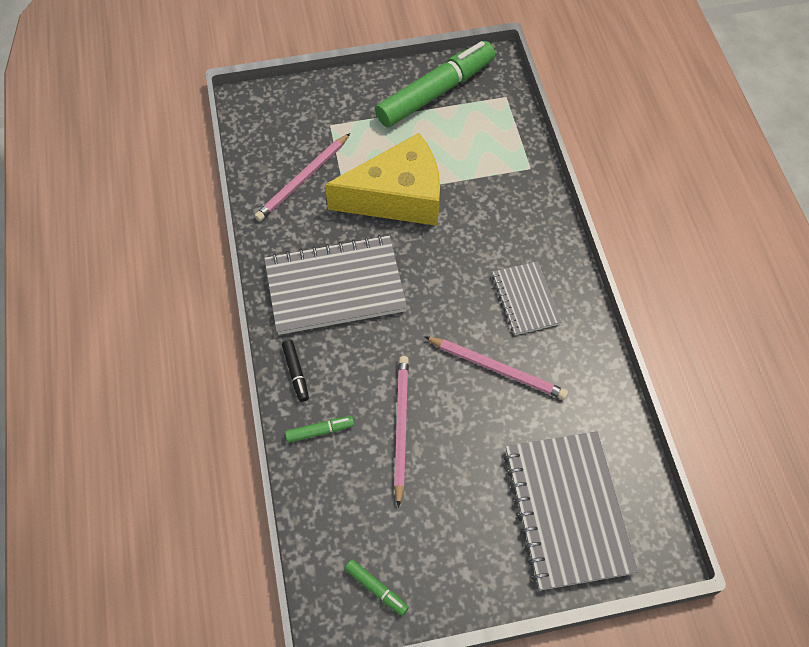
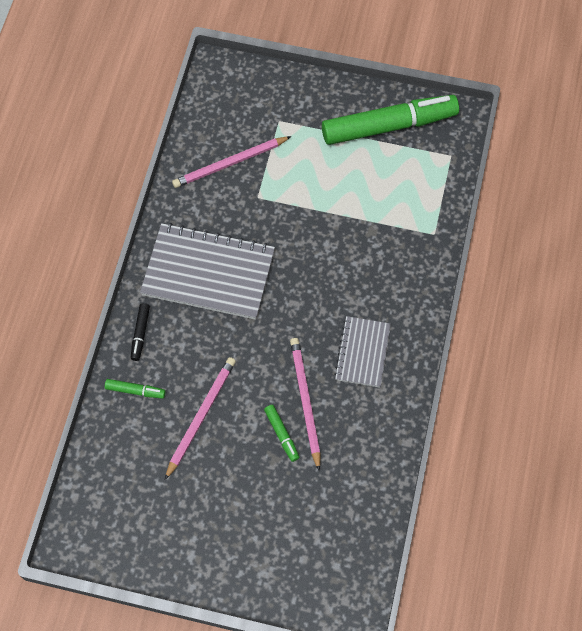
camera: 25 degrees right, 5 degrees up
(376, 589) = (116, 535): green marker -> green marker (281, 434)
(398, 197) = (303, 213): yellow cheese -> none
(497, 368) = (305, 402): pink pencil -> pink pencil turned 150 degrees counterclockwise
(567, 510) = (298, 544): grey notebook -> none

